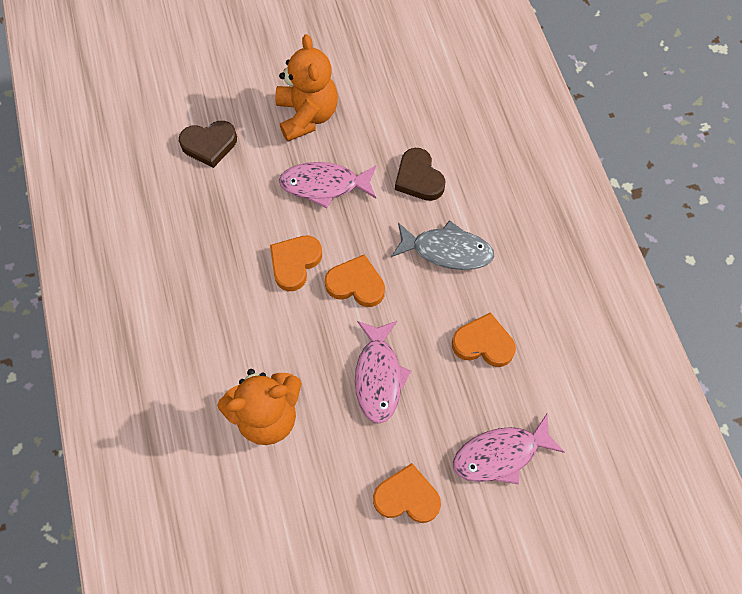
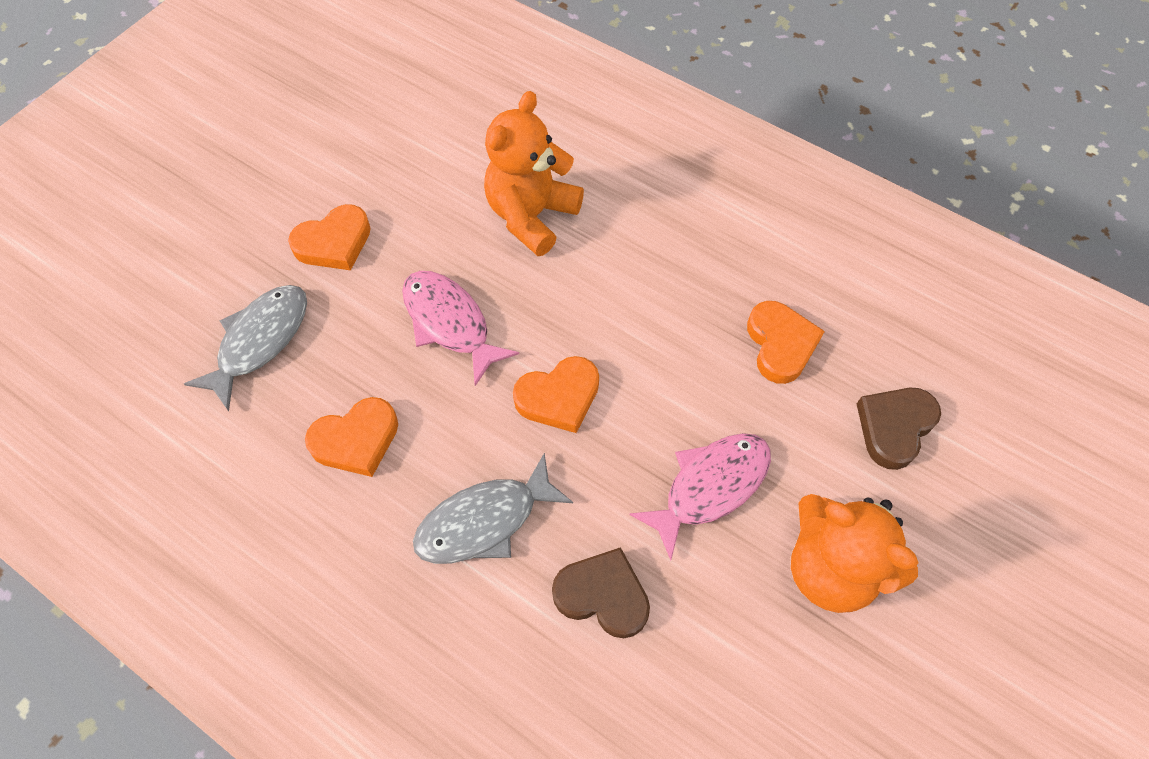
camera: 140 degrees right, 5 degrees down
(295, 263) = (648, 369): orange heart -> orange heart (780, 344)
(500, 454) = (260, 341): pink fish -> grey fish

